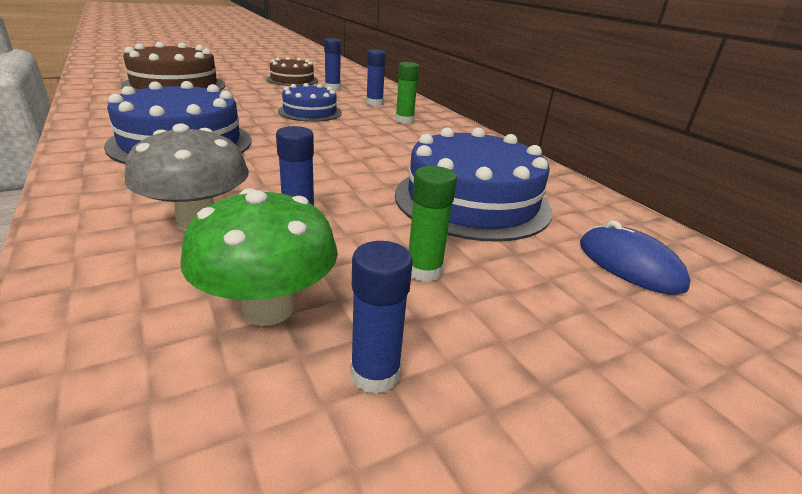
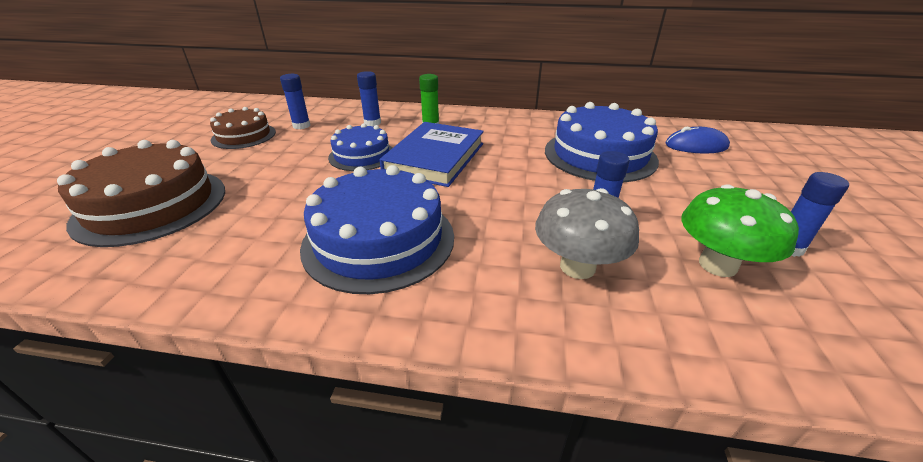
camera: 50 degrees left, 5 degrees up
(342, 133) = (435, 158): none -> blue book
(424, 271) = (686, 200): green glue stick -> none

